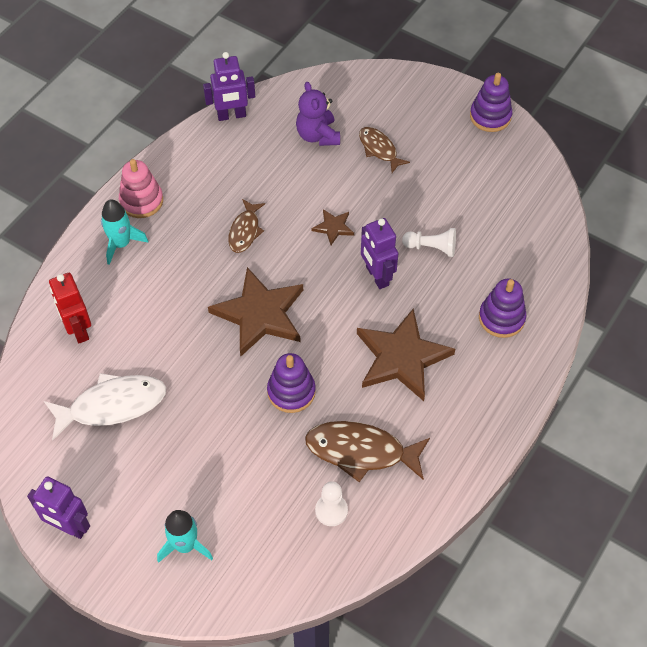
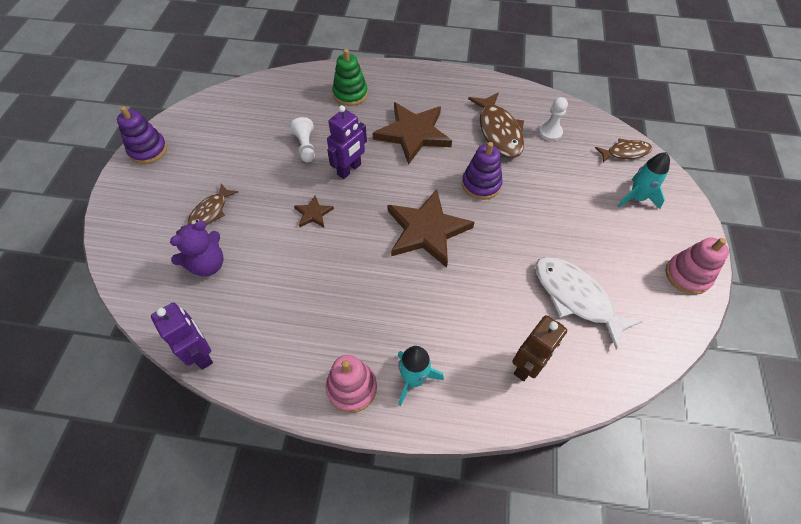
camera: 115 degrees left, 0 degrees up
(69, 527) = (687, 275): purple robot -> pink stacking toy
(78, 330) = (527, 366): red robot -> brown robot
(245, 231) = (347, 277): brown fish -> brown fish (625, 152)
(501, 318) = (350, 94): purple stacking toy -> green stacking toy

